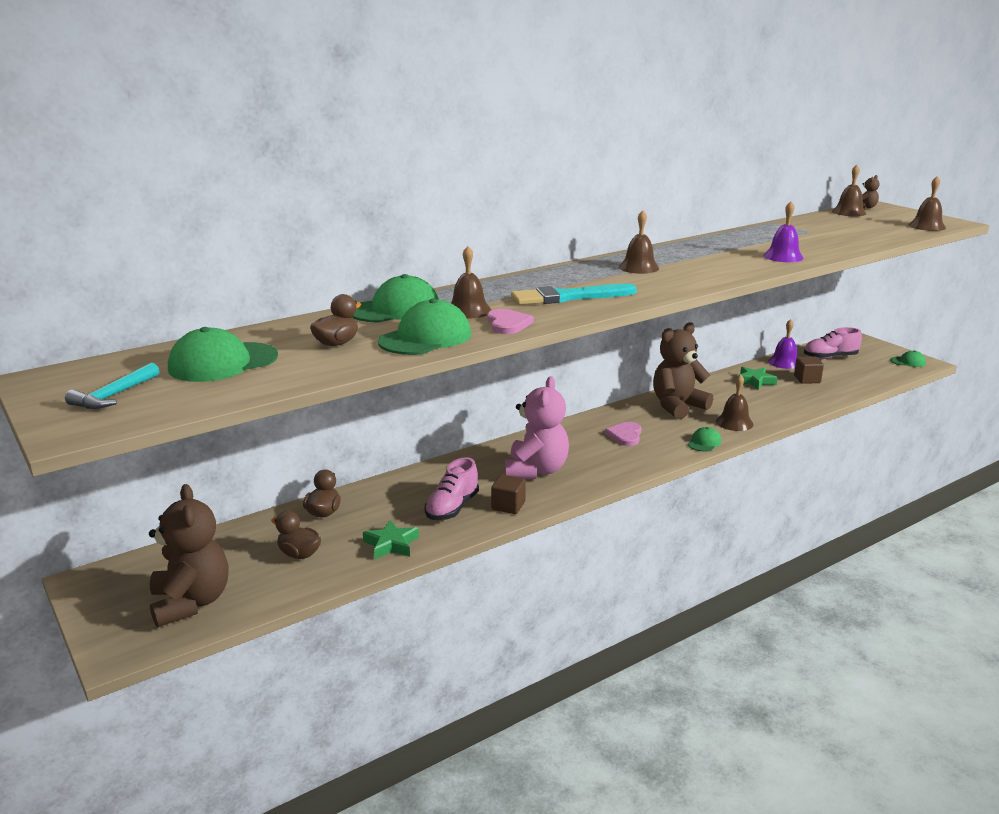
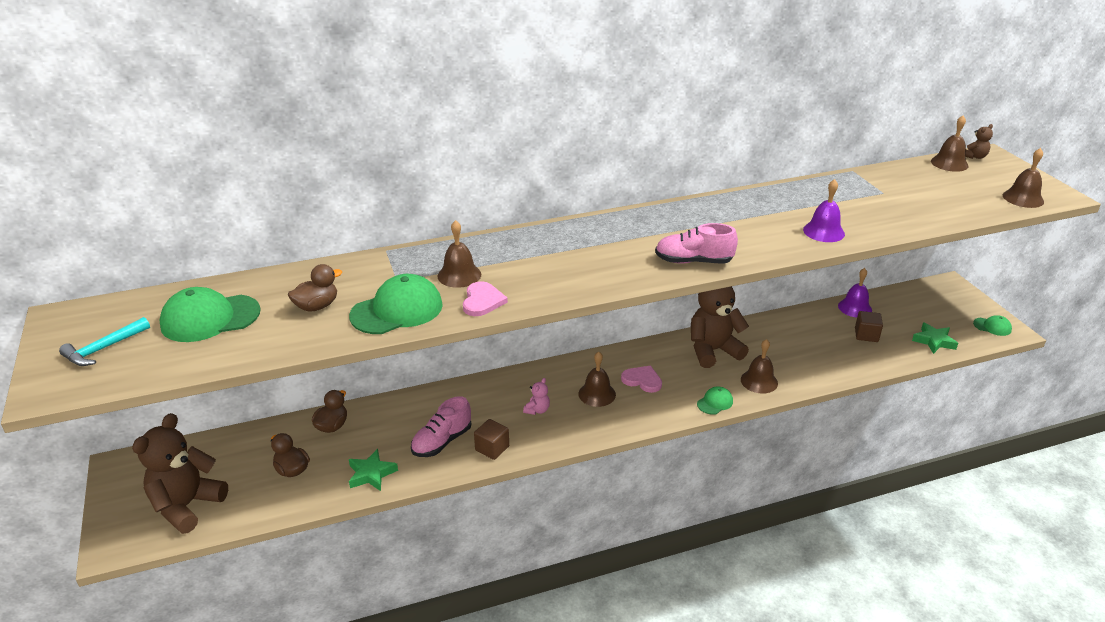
camera: 15 degrees right, 10 degrees up
(191, 603) = (187, 506): brown teddy bear -> brown teddy bear turned 150 degrees counterclockwise
(395, 309) = (395, 264): green cap -> none
(536, 470) = (537, 410): pink teddy bear -> pink teddy bear, size x0.42
(569, 297) = (564, 268): turquoise brush -> none
(625, 435) = (642, 380): pink heart -> pink heart turned 90 degrees clockwise
(639, 267) = (662, 230): brown bell -> brown bell (597, 394)
(755, 381) = (809, 329): green star -> green star (934, 341)
(830, 357) = (908, 308): pink shoe -> pink shoe (693, 261)

